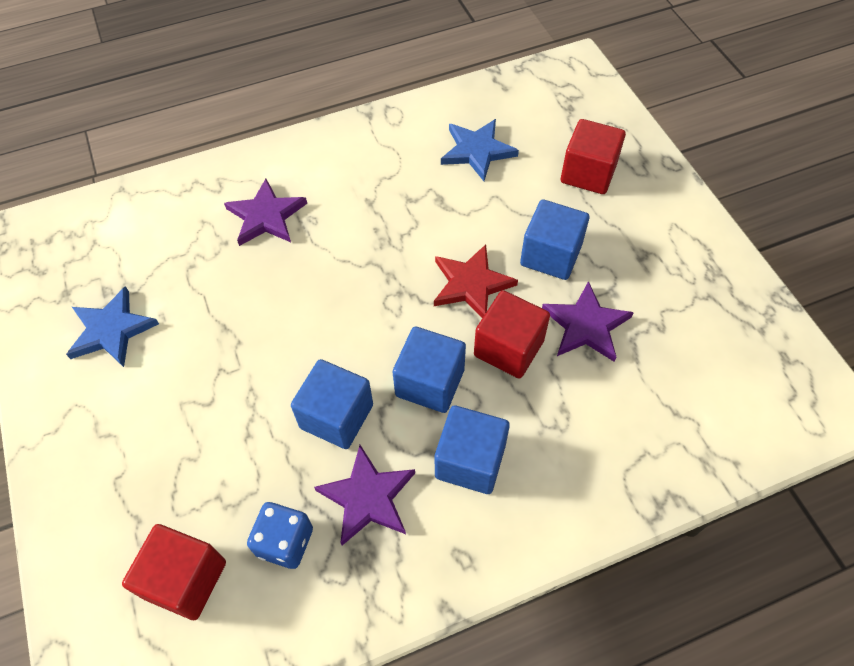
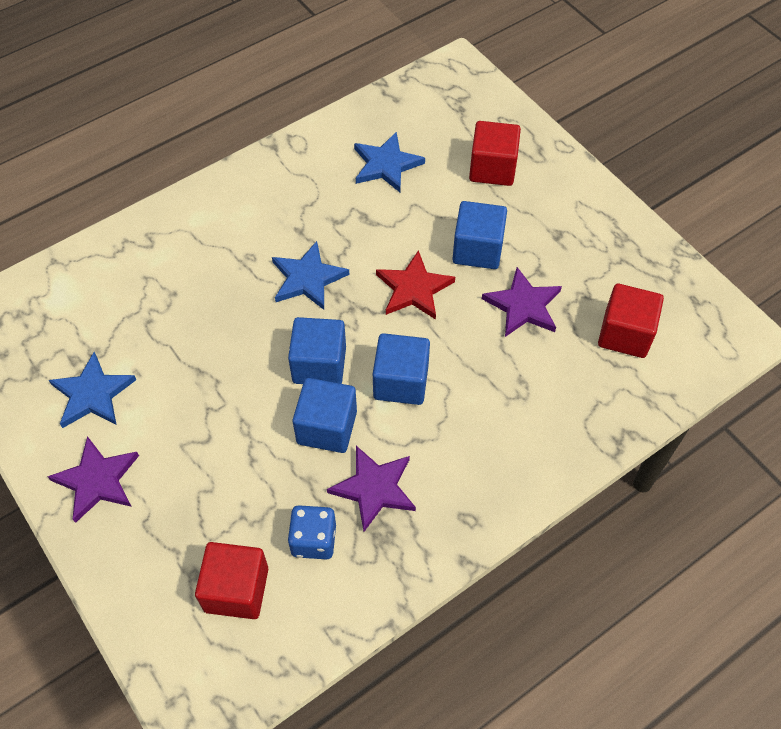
camera: 15 degrees left, 0 degrees up
(266, 216) = (205, 261): purple star -> purple star (97, 480)
(363, 252) = (308, 278): none -> blue star
(470, 461) = (453, 440): blue cube -> blue cube (319, 365)
(508, 348) = (461, 338): red cube -> red cube (625, 334)

